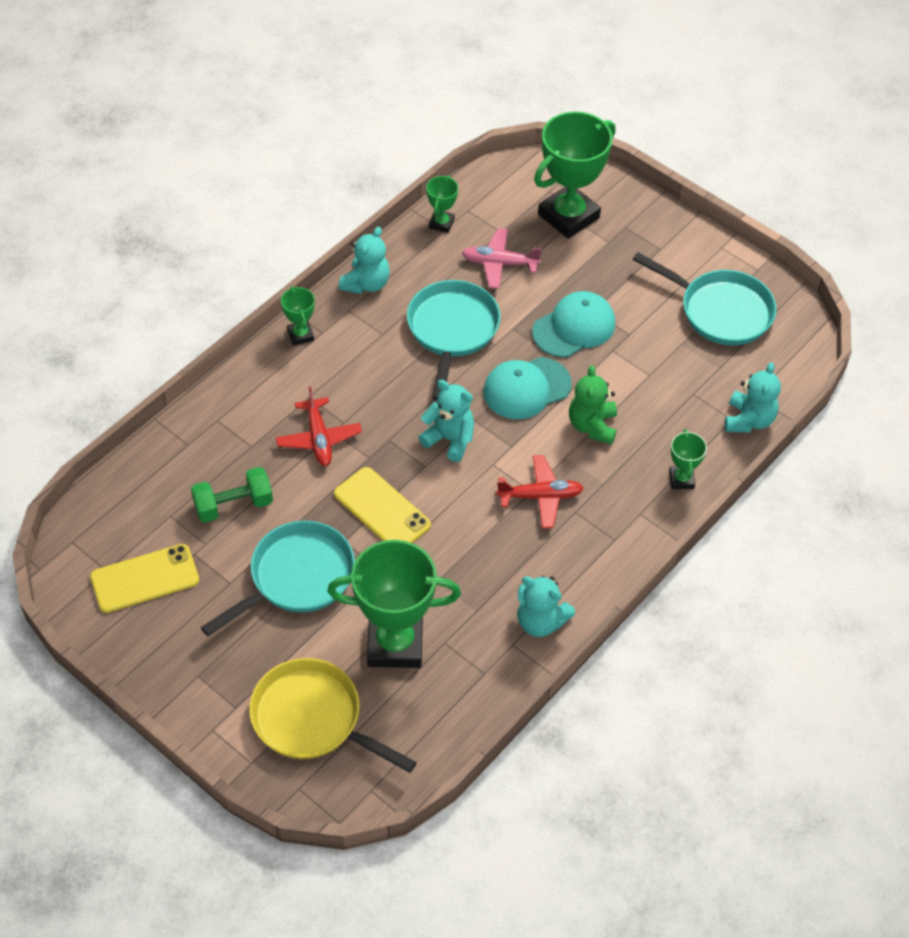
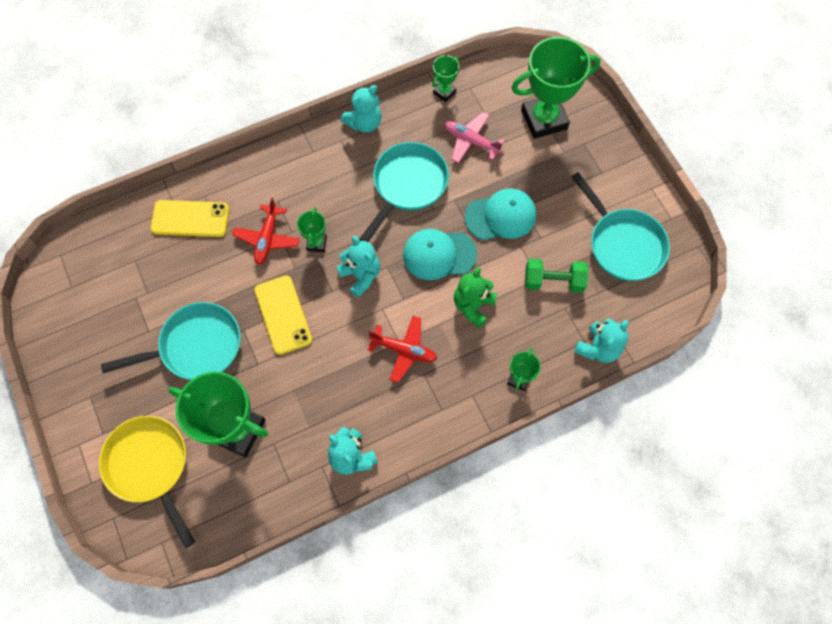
camera: 25 degrees right, 15 degrees up
(145, 578) = (93, 304): yellow phone -> yellow phone (190, 219)
(233, 505) = (181, 269): green dumbbell -> green dumbbell (553, 281)
(300, 335) = (296, 148): green trophy -> green trophy (316, 243)

